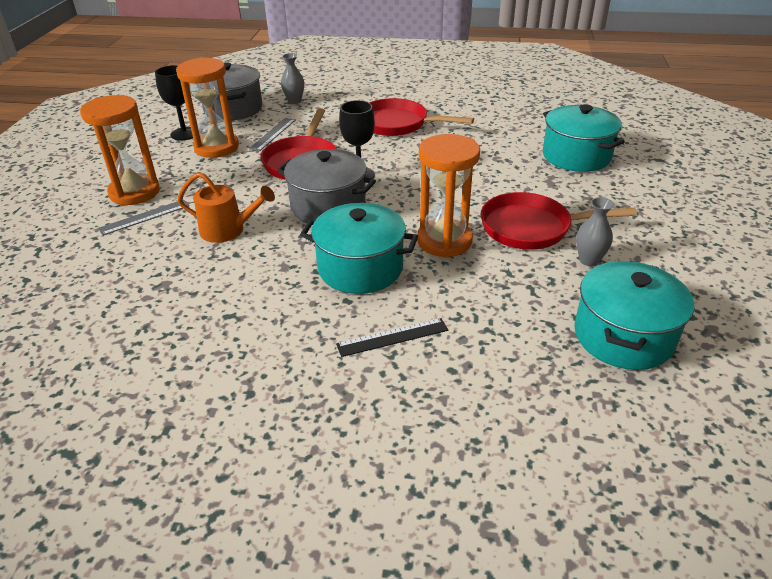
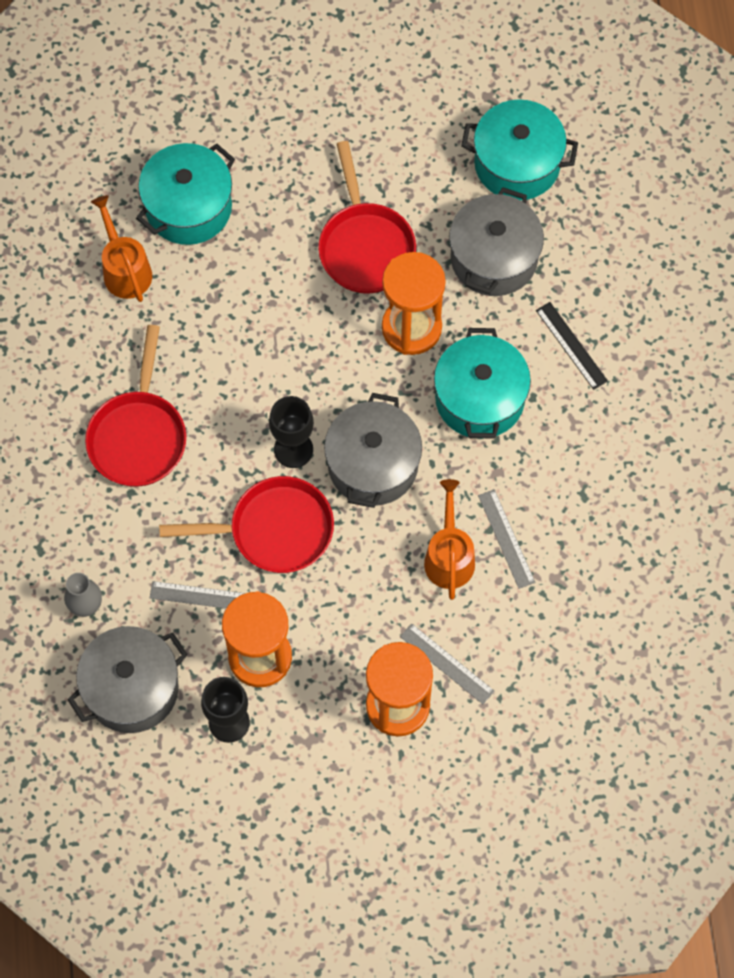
camera: 105 degrees left, 30 degrees up
(221, 262) = (506, 538): none -> grey ruler
(507, 300) = (494, 258): none -> grey pot
(526, 130) = (124, 269): none -> orange watering can
(589, 260) = (411, 191): grey vase -> none

